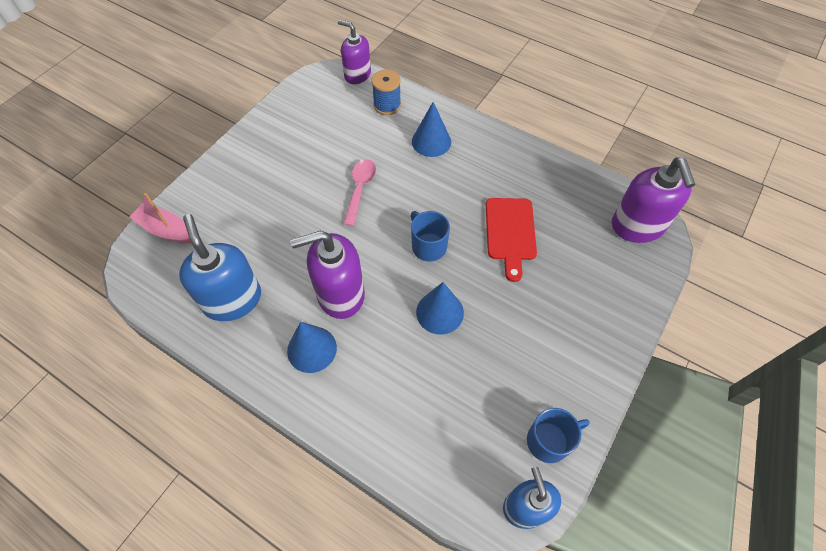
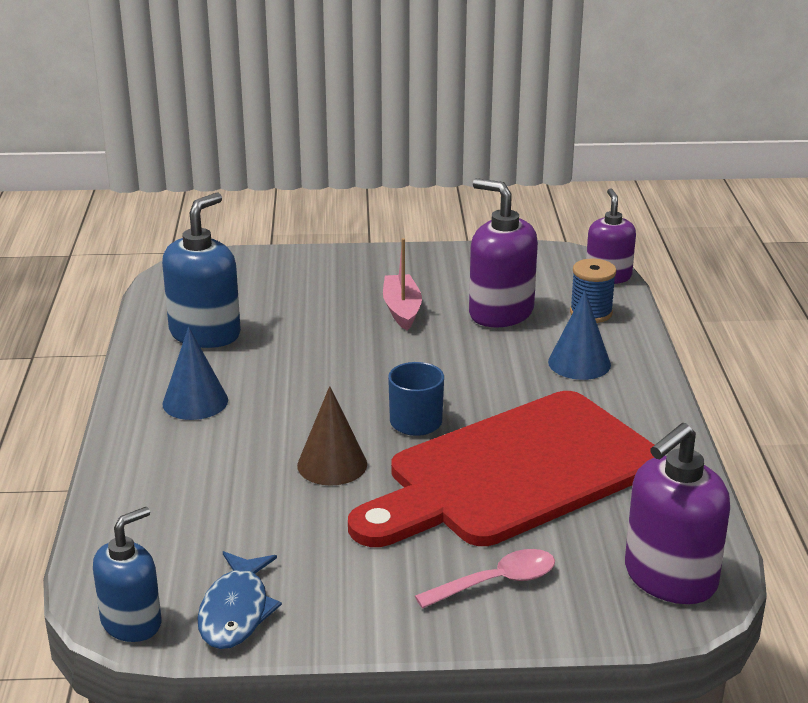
camera: 55 degrees right, 30 degrees down
(165, 230) = (245, 265): pink boat -> pink boat (402, 309)
(340, 294) = (282, 391): purple soap dispenser -> purple soap dispenser (500, 313)
(360, 189) = (439, 346): pink spoon -> pink spoon (496, 582)
(440, 312) = (332, 464): blue cone -> brown cone
(510, 233) = (513, 473): red cutting board -> red cutting board, size x2.12
(549, 441) = (236, 611): blue mug -> blue fish

